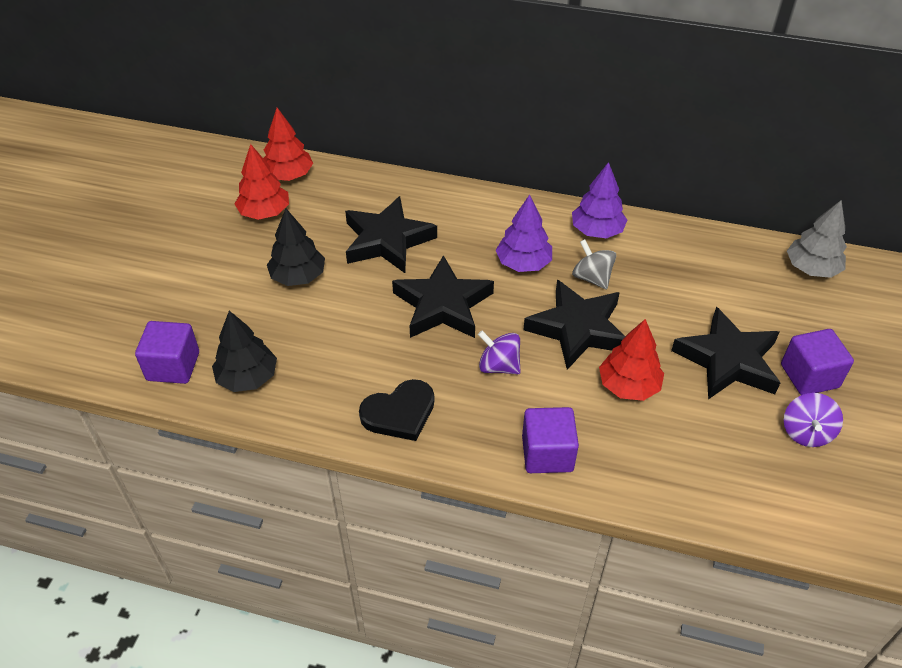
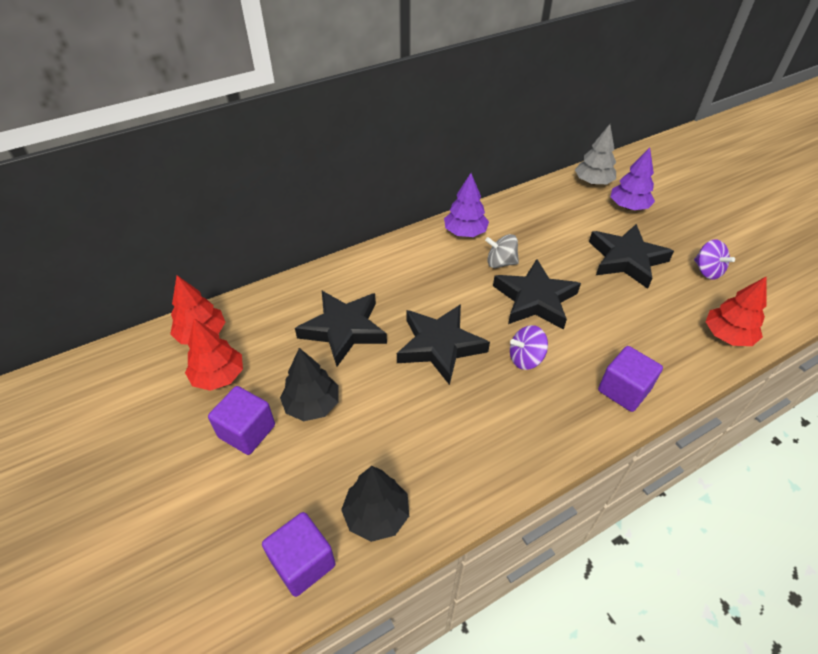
camera: 45 degrees left, 0 degrees up
(399, 413) = (513, 442): black heart -> none
(523, 263) = (451, 281): purple tree -> purple tree (628, 206)
(628, 386) = (604, 312): red tree -> red tree (727, 336)
(809, 376) = (668, 240): purple cube -> purple cube (247, 431)

